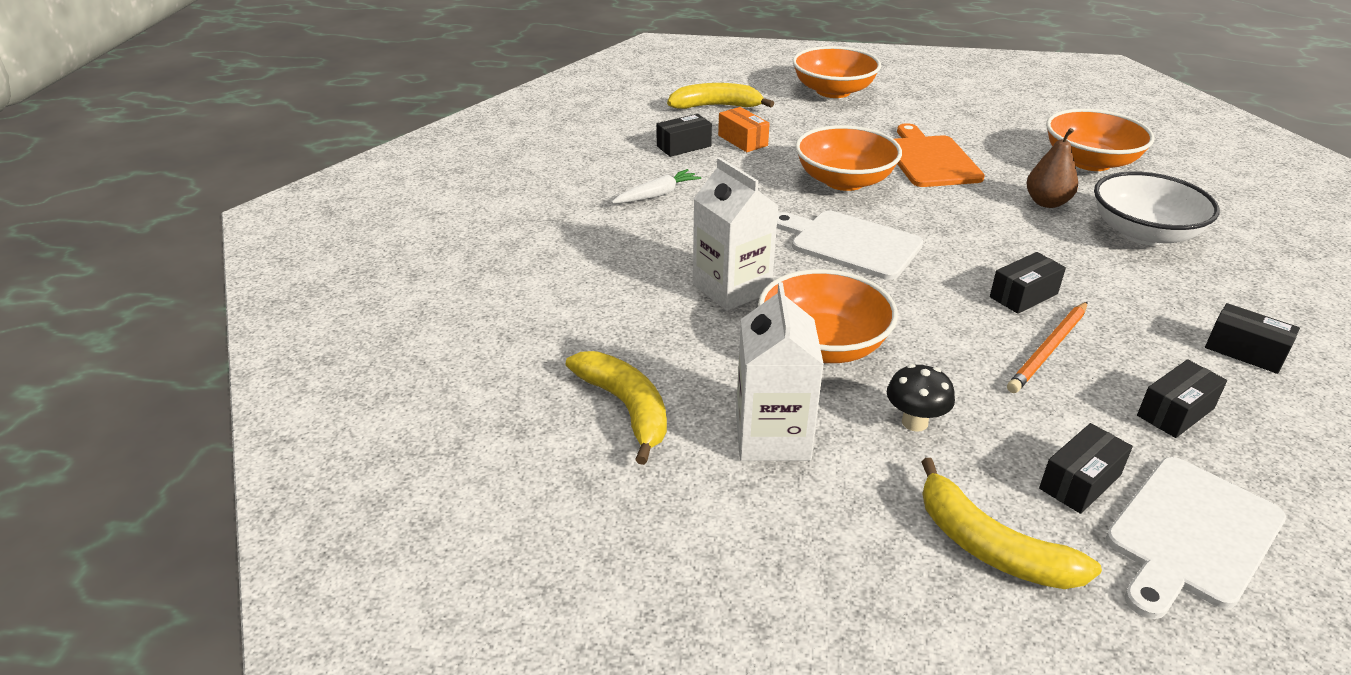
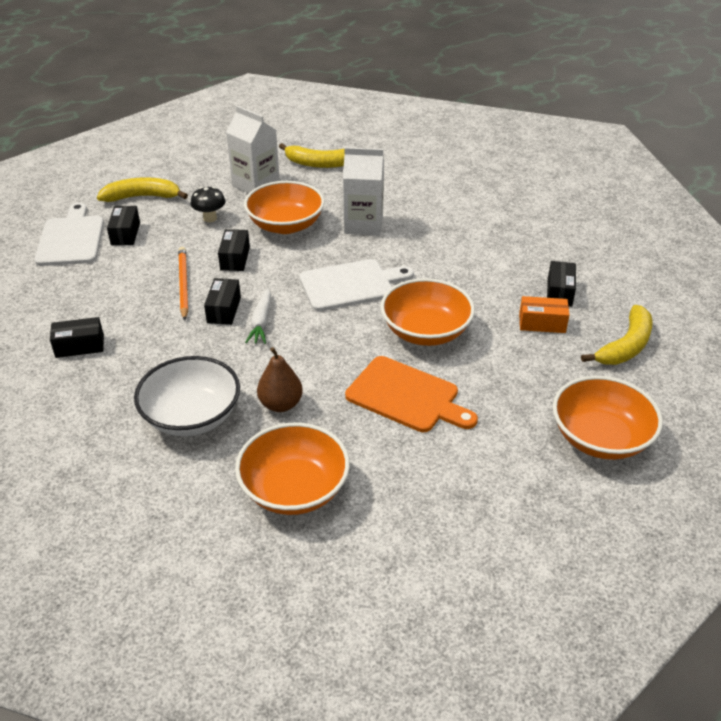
camera: 130 degrees right, 5 degrees up
(657, 195) = (495, 249): white carrot -> white carrot (261, 322)
(1175, 412) = (101, 287): black box -> black box (235, 258)

